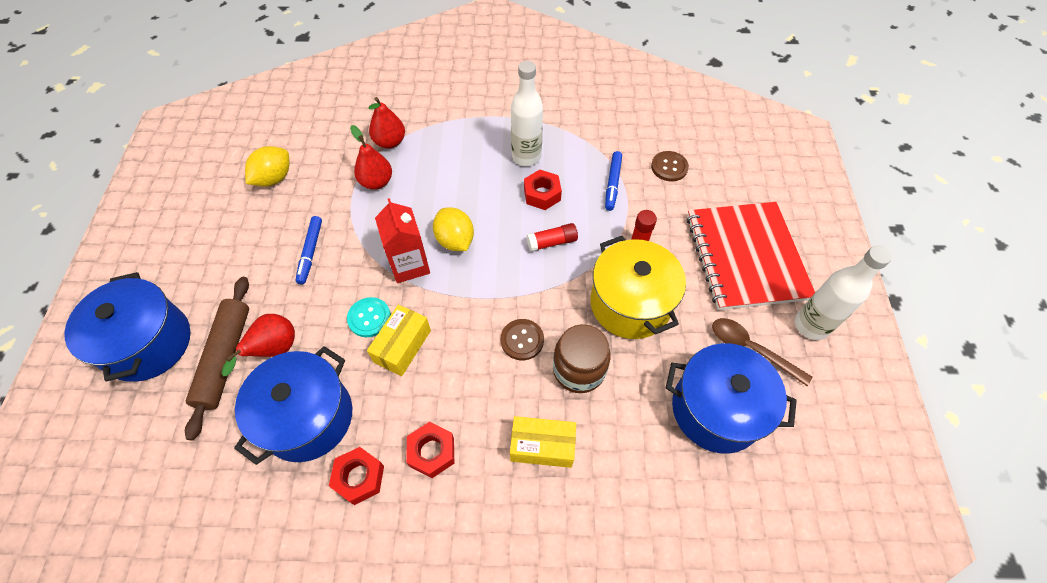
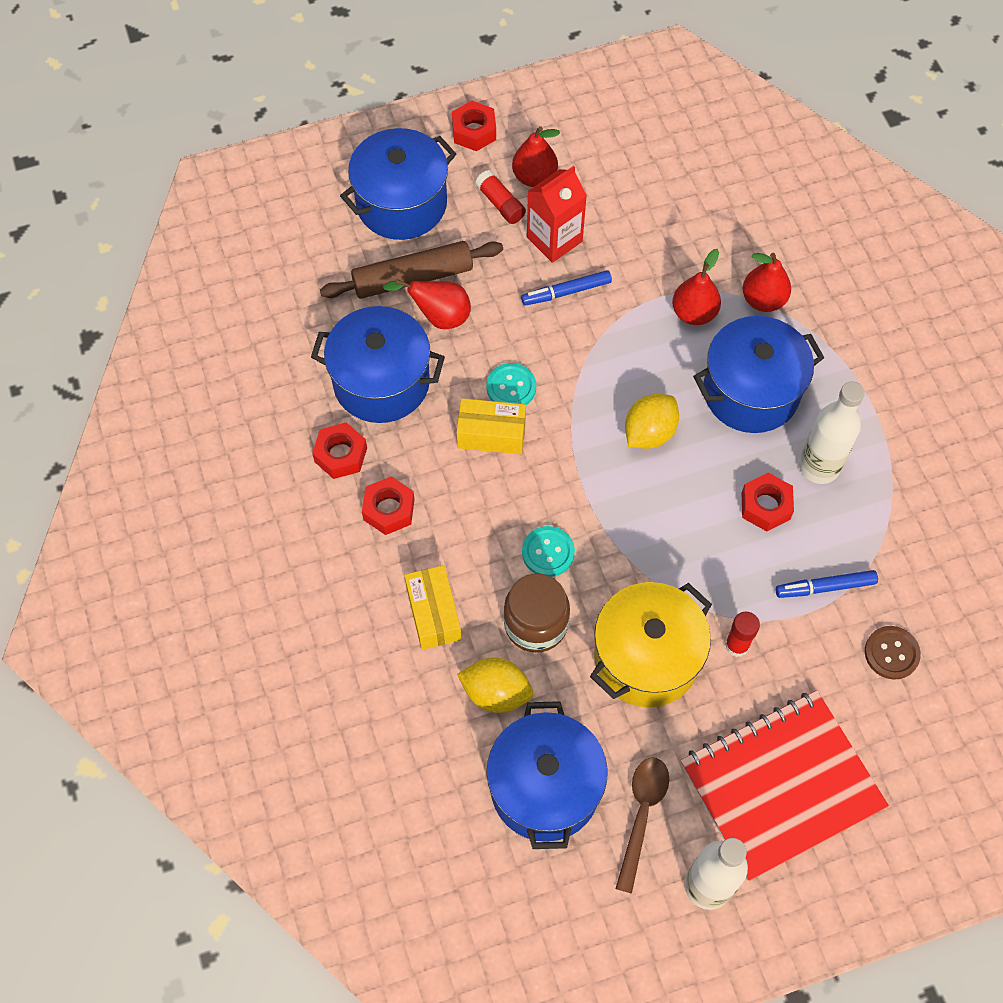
camera: 70 degrees right, 5 degrees up
(124, 266) = (474, 131): none -> red nut
(197, 239) = (534, 177): none -> red pear
(274, 178) = (647, 205): yellow lemon -> yellow lemon (496, 693)
(409, 265) = (594, 398): red carton -> red carton (554, 239)
(454, 172) = (751, 392): none -> blue pot
(522, 340) = (548, 552): brown button -> turquoise button
(552, 242) = (696, 541): red glue stick -> red glue stick (500, 204)

